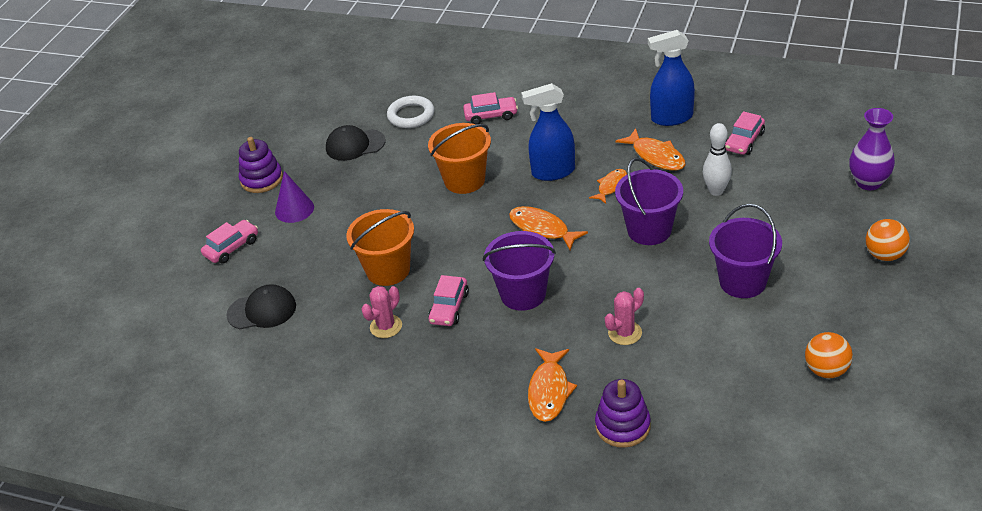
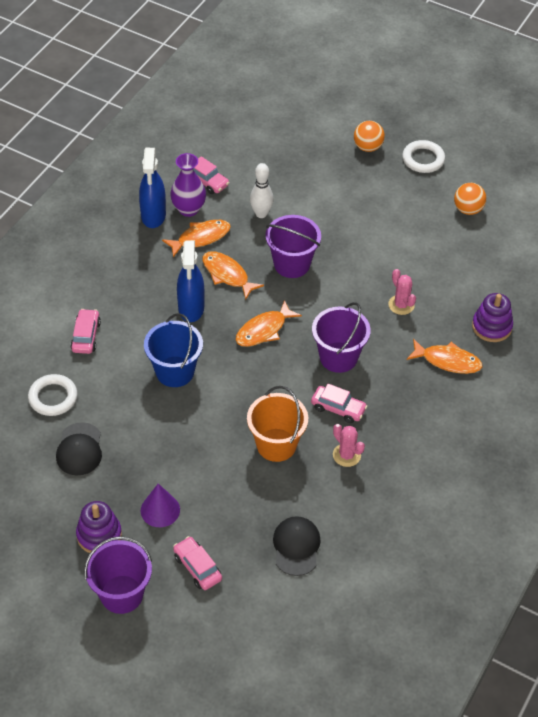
camera: 85 degrees left, 10 degrees up
(464, 180) = (175, 371): orange bucket -> blue bucket
(611, 186) = (227, 275): orange fish -> orange fish, size x1.54
(742, 282) = (369, 227): purple bucket -> purple bucket (121, 594)
(868, 182) = (287, 130): purple vase -> purple vase (188, 209)
(896, 310) = (423, 159): none -> white ring

